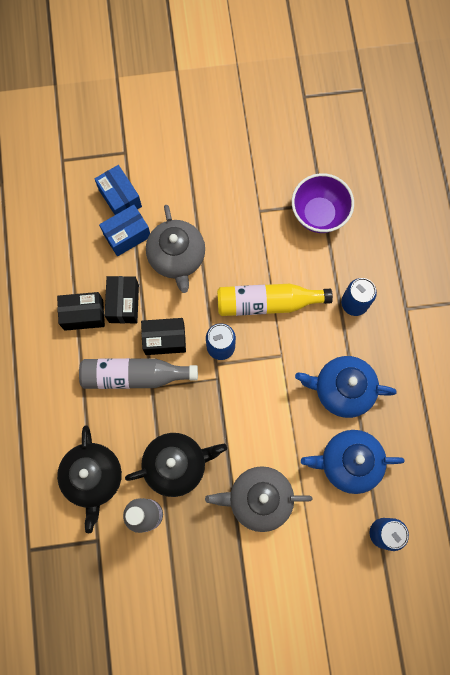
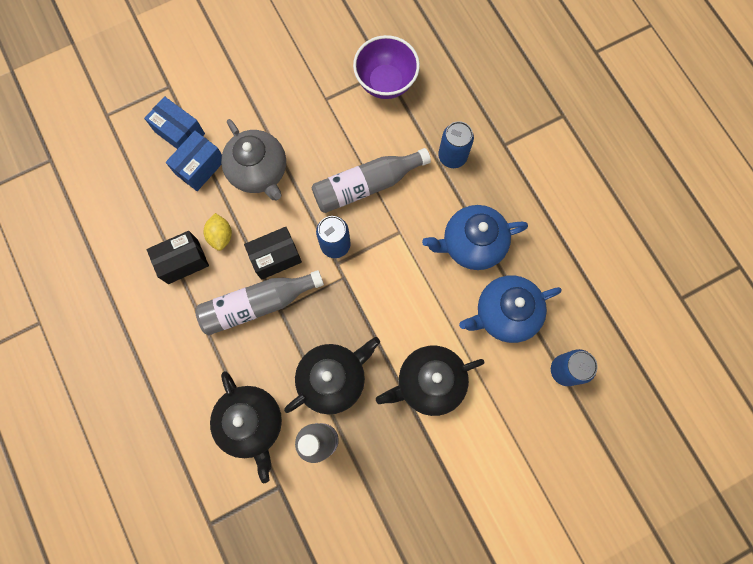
camera: 20 degrees left, 0 degrees up
(124, 303) = (221, 236): black box -> yellow lemon
(259, 499) = (429, 382): grey teapot -> black teapot
(267, 303) = (366, 185): yellow bottle -> grey bottle

